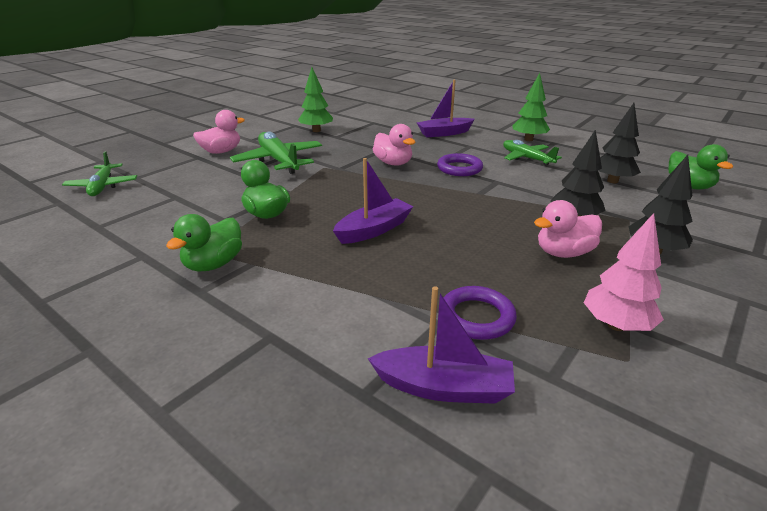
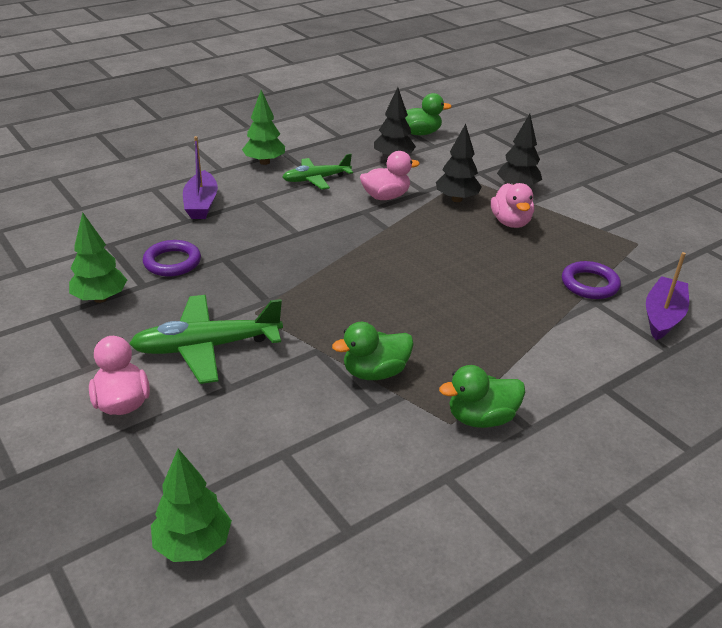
camera: 75 degrees left, 5 degrees up
(102, 186) = (193, 544): green plane -> green tree
(214, 264) = (481, 418): green duck -> green duck turned 120 degrees clockwise
(374, 230) = (440, 304): purple boat -> none
(393, 163) = (276, 259): pink duck -> pink duck (386, 197)
(459, 168) = (319, 222): purple ring -> purple ring (172, 262)
(616, 325) = (604, 234): pink tree -> none

